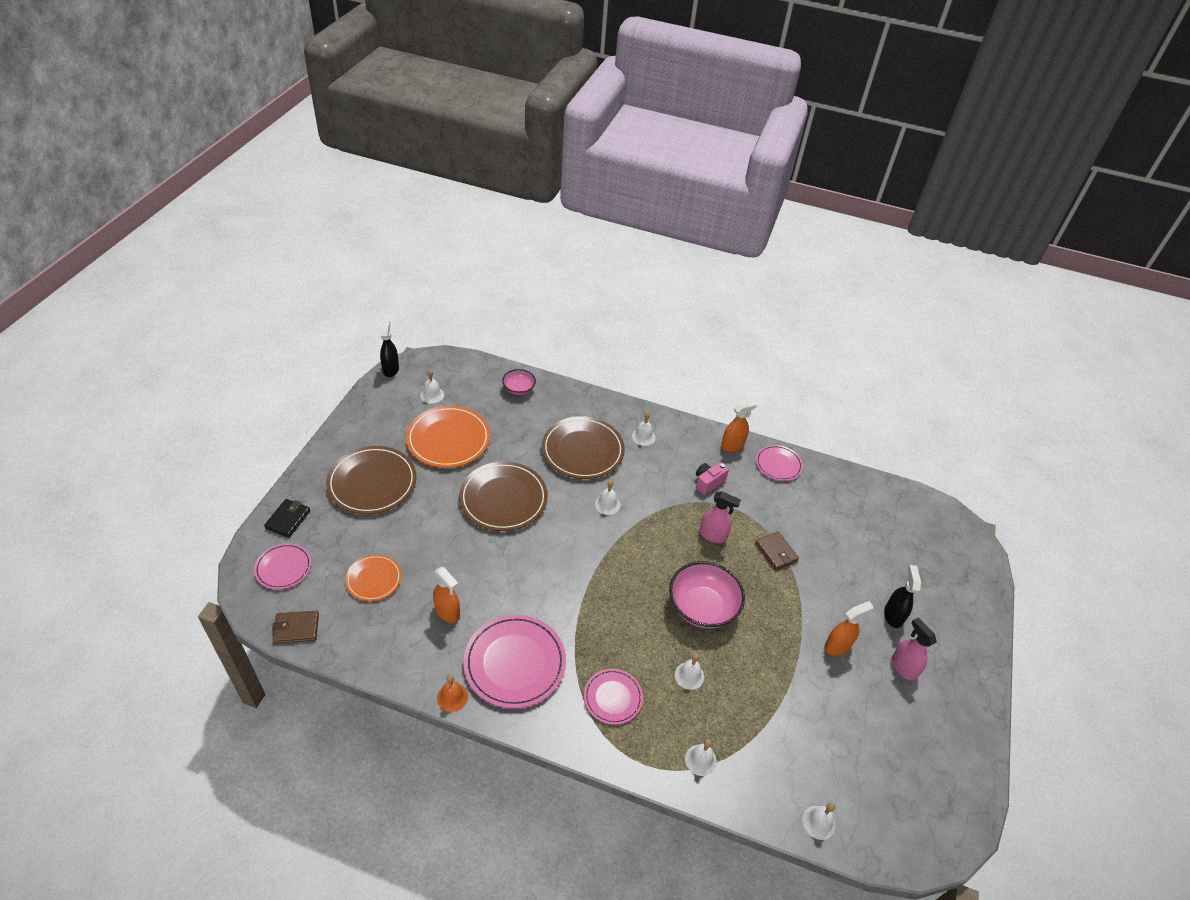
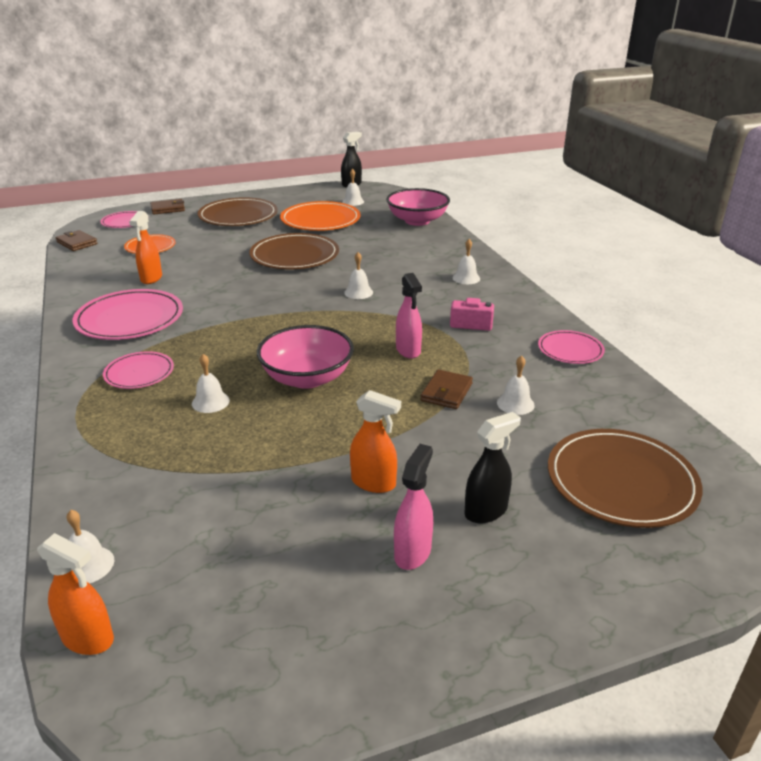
camera: 55 degrees right, 15 degrees down
(288, 519) = (168, 209): black wallet -> brown wallet
(452, 697) = (68, 309): orange bell -> none
(519, 389) = (417, 221): pink bowl -> pink bowl, size x1.84
(582, 450) = (400, 262): brown plate -> brown plate (621, 481)
(700, 760) = (108, 447): white bell -> white bell (515, 403)
(732, 445) = (543, 318): orange spray bottle -> orange spray bottle (88, 638)

